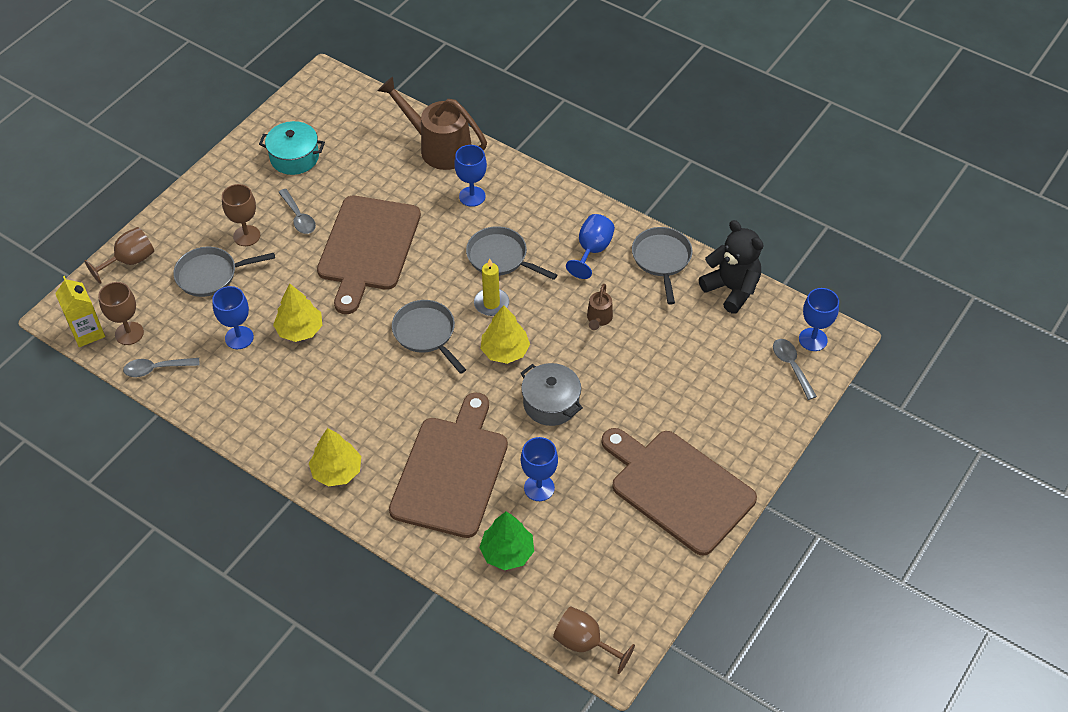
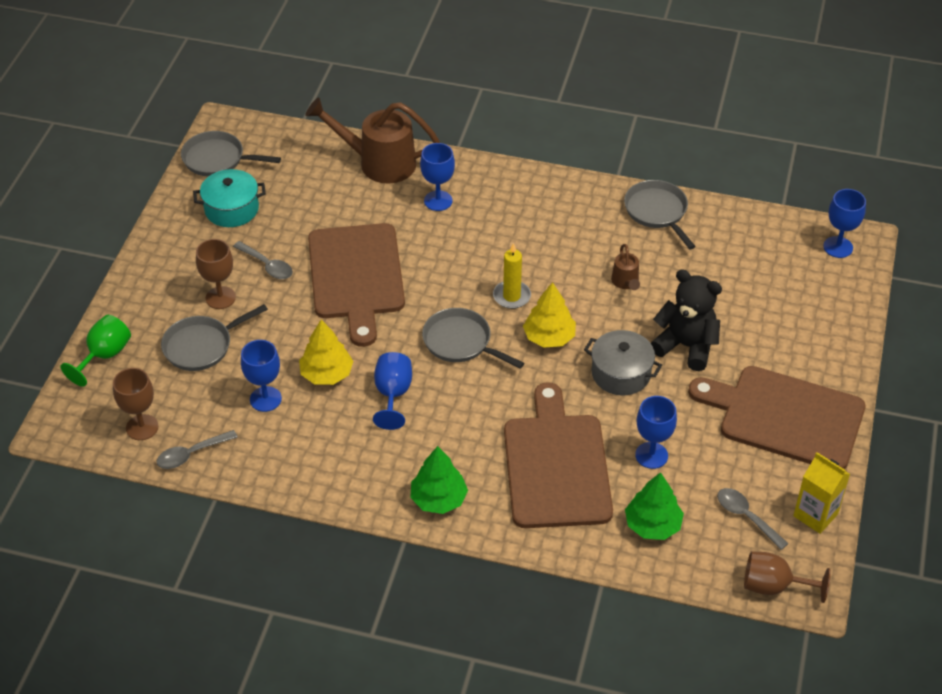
camera: 20 degrees left, 5 degrees down
(88, 332) = (95, 439): yellow carton -> yellow carton (815, 515)
(130, 261) = (104, 356): brown goblet -> green goblet
(337, 471) = (438, 499): yellow tree -> green tree
(500, 257) = (497, 251): grey pan -> grey pan (217, 159)
(592, 250) = (585, 221): blue goblet -> blue goblet (393, 394)
(731, 289) = (738, 222): black teddy bear -> black teddy bear (686, 346)
(791, 366) = (831, 276): grey spoon -> grey spoon (746, 517)

